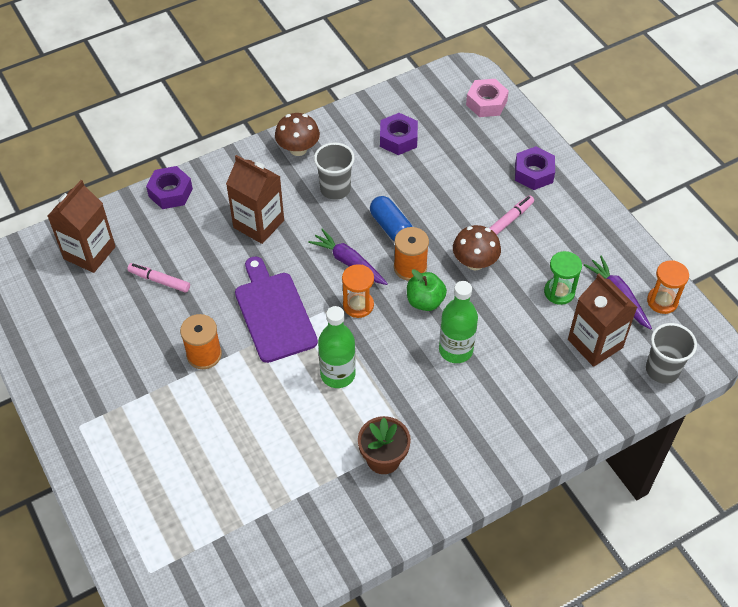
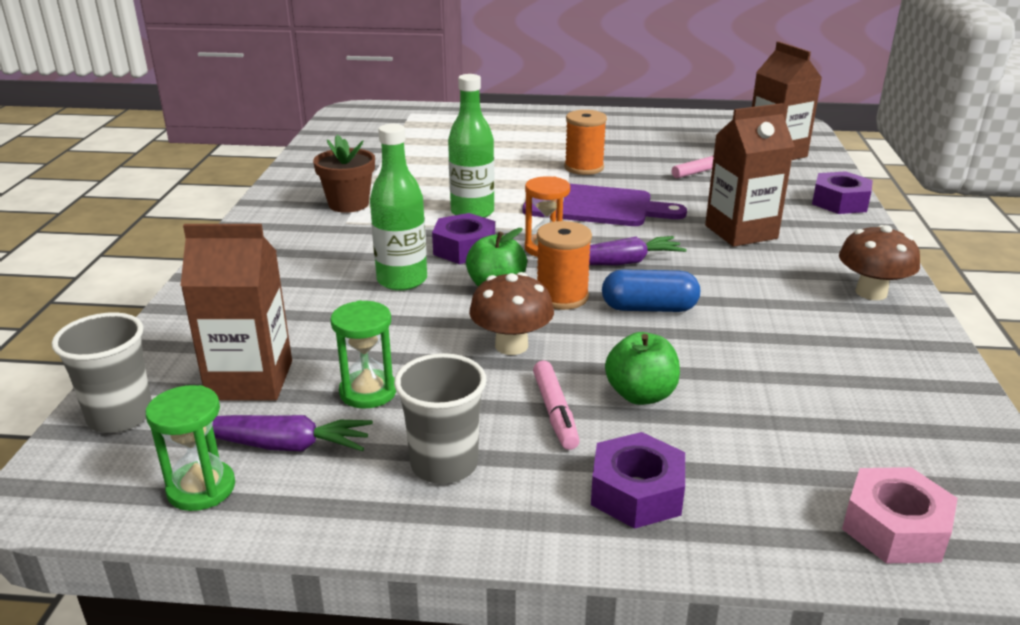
camera: 125 degrees right, 25 degrees down
(335, 189) = (762, 293): grey cup -> grey cup (444, 464)
(398, 139) = (841, 380): purple nut -> purple nut (464, 248)
(470, 198) = (640, 395): none -> green apple
(662, 301) = (201, 488): orange hourglass -> green hourglass

